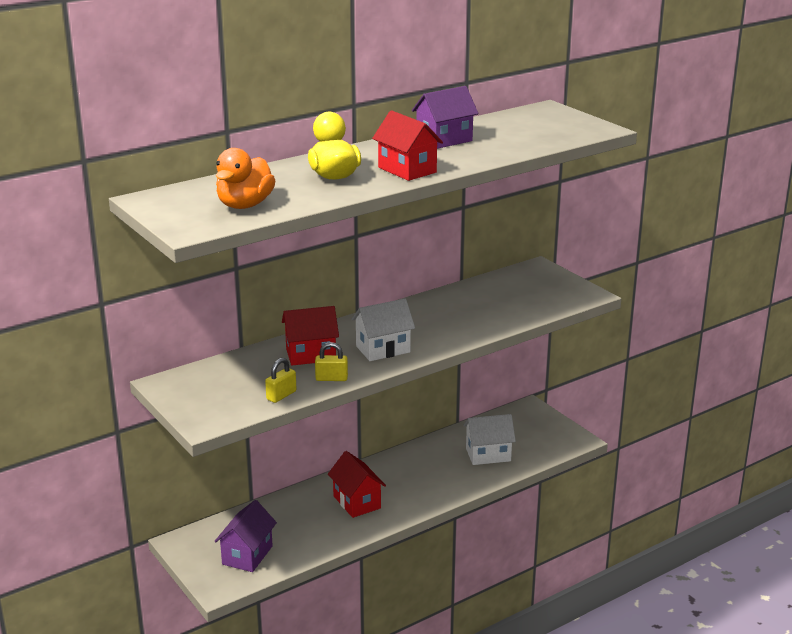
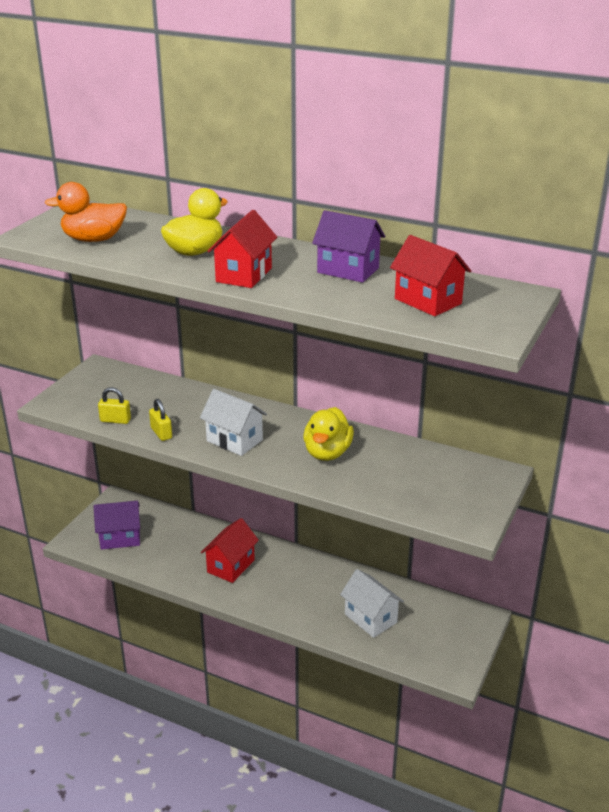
camera: 60 degrees right, 5 degrees up
(311, 355) = (194, 410): red house -> red house (428, 301)
(445, 317) = (327, 453): none -> yellow duck

